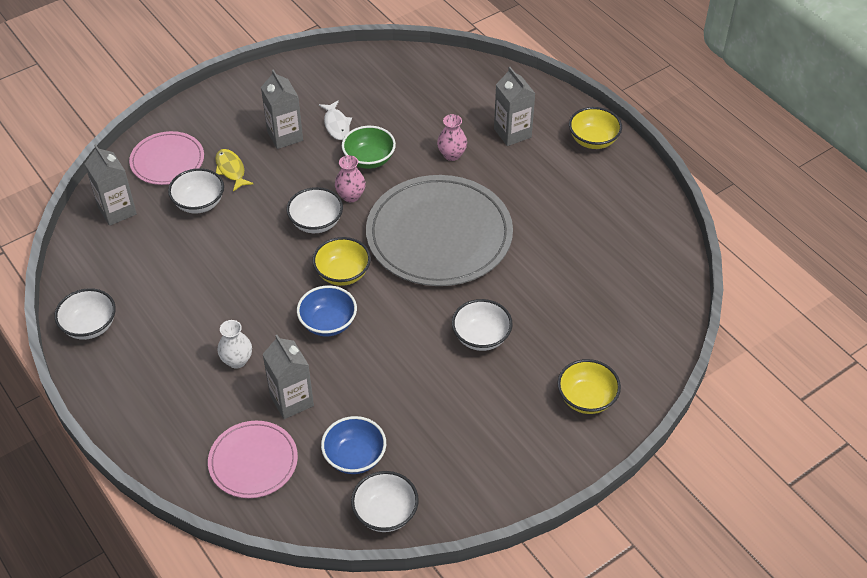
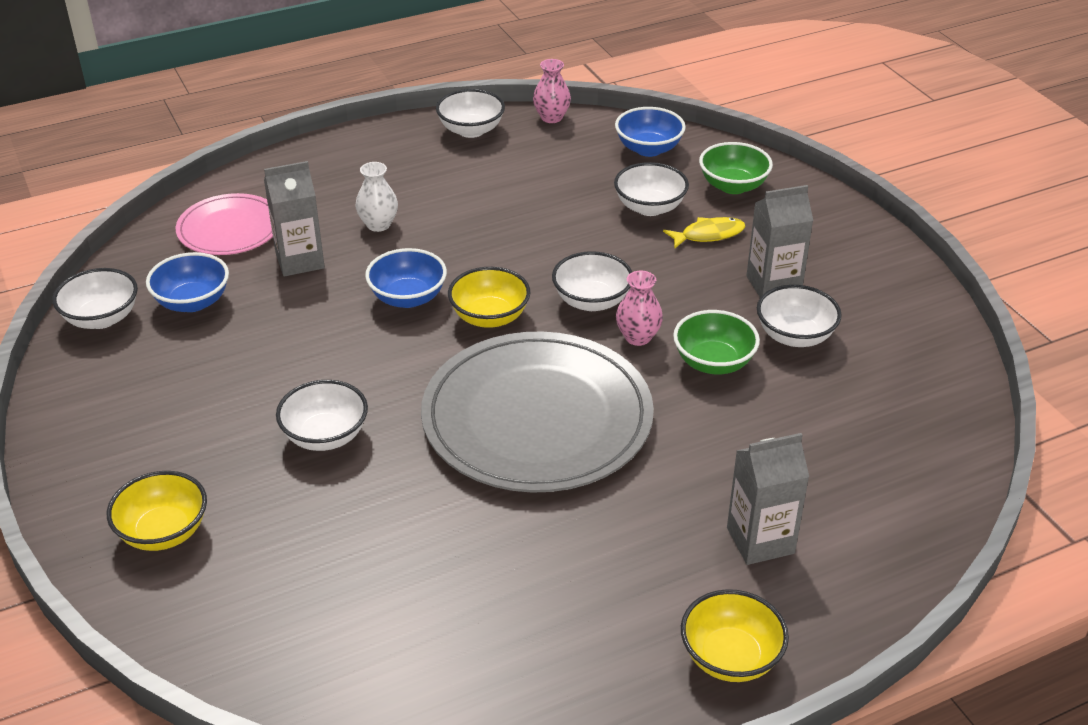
camera: 100 degrees right, 10 degrees down
(117, 211) = (648, 149): grey carton -> blue bowl
(167, 161) = (733, 186): pink plate -> green bowl
(336, 125) = (795, 336): white fish -> white bowl
(452, 155) = (713, 455): pink vase -> pink vase (551, 117)

